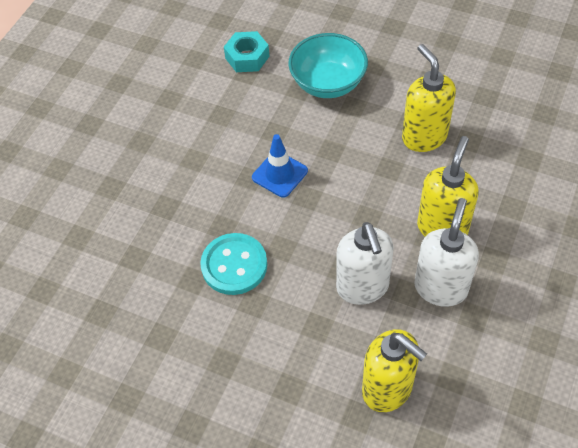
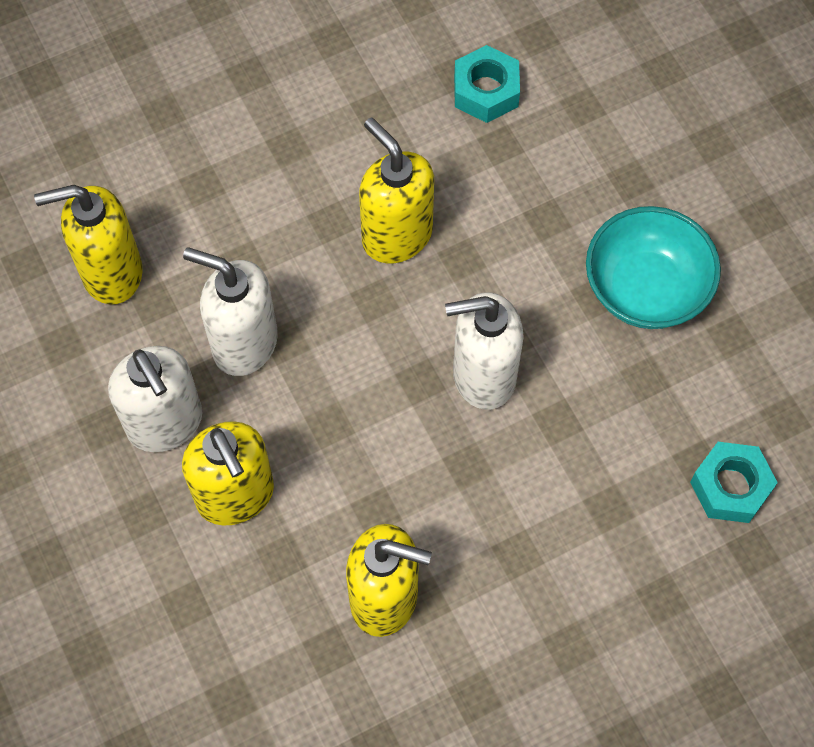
camera: 125 degrees right, 10 degrees up
(103, 288) = (486, 91): none -> turquoise nut
(234, 265) = (396, 235): turquoise button -> yellow soap dispenser
(279, 174) = (483, 376): blue traffic cone -> white soap dispenser
(328, 83) = (587, 554): turquoise bowl -> turquoise bowl (645, 289)

